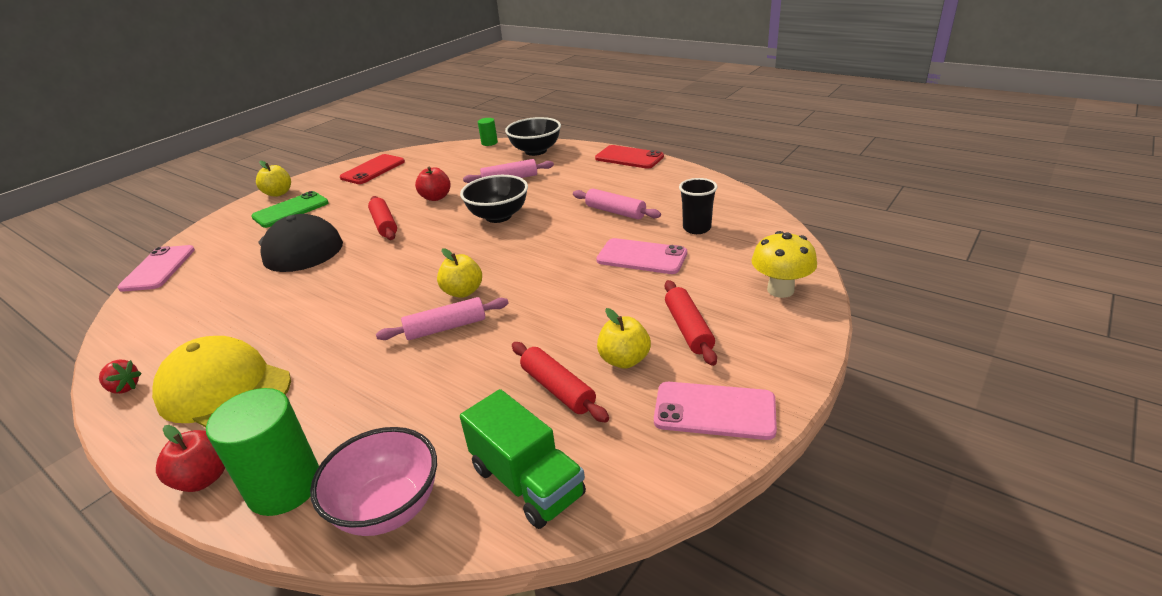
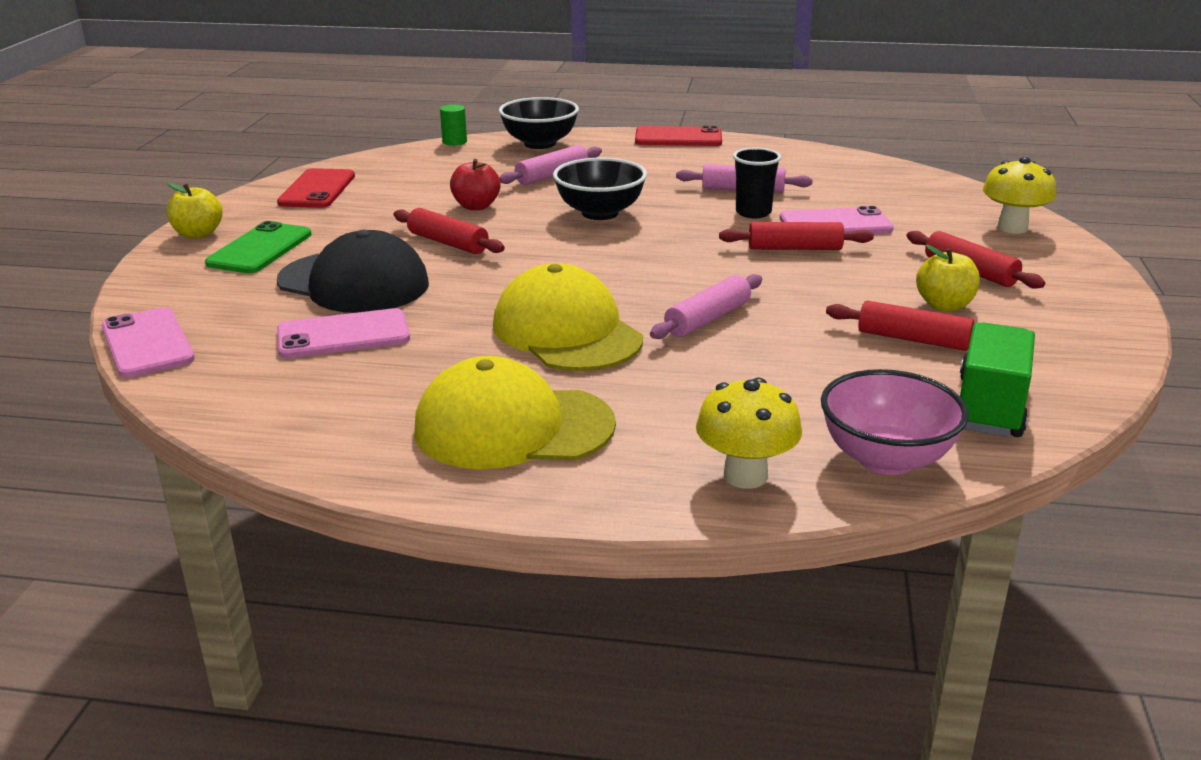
camera: 30 degrees left, 5 degrees down
(124, 388) = (354, 459): red strawberry -> none
(203, 478) = (634, 497): red apple -> none
(284, 486) = (745, 476): green cylinder -> yellow mushroom
(352, 316) = (567, 332): none -> yellow cap
(463, 292) = (674, 286): yellow apple -> none
(527, 482) = (989, 407): green truck -> green truck turned 90 degrees counterclockwise
(583, 275) = (794, 248): none -> red rolling pin
(697, 228) = (857, 192): black cup -> black cup (753, 212)
(714, 411) = (1079, 322): pink phone -> pink phone (343, 335)

